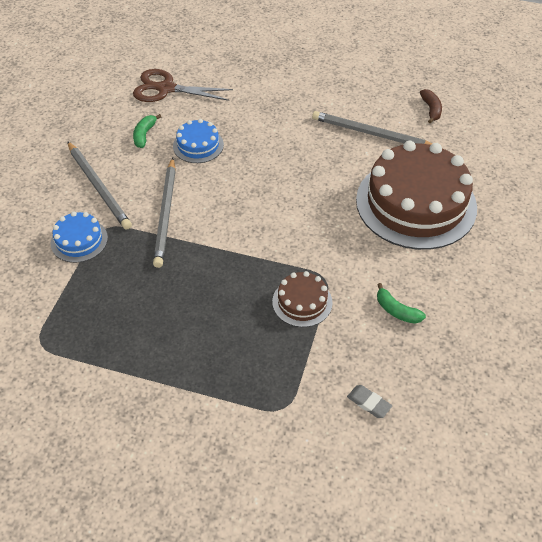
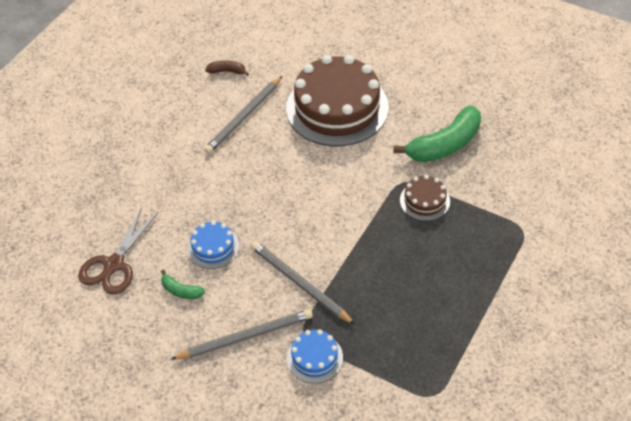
camera: 75 degrees left, 0 degrees up
(166, 214) = (299, 283): grey pencil -> grey pencil turned 150 degrees counterclockwise
(369, 403) = (525, 179): grey eraser -> none
(396, 311) = (445, 145): green banana -> green banana, size x2.16

